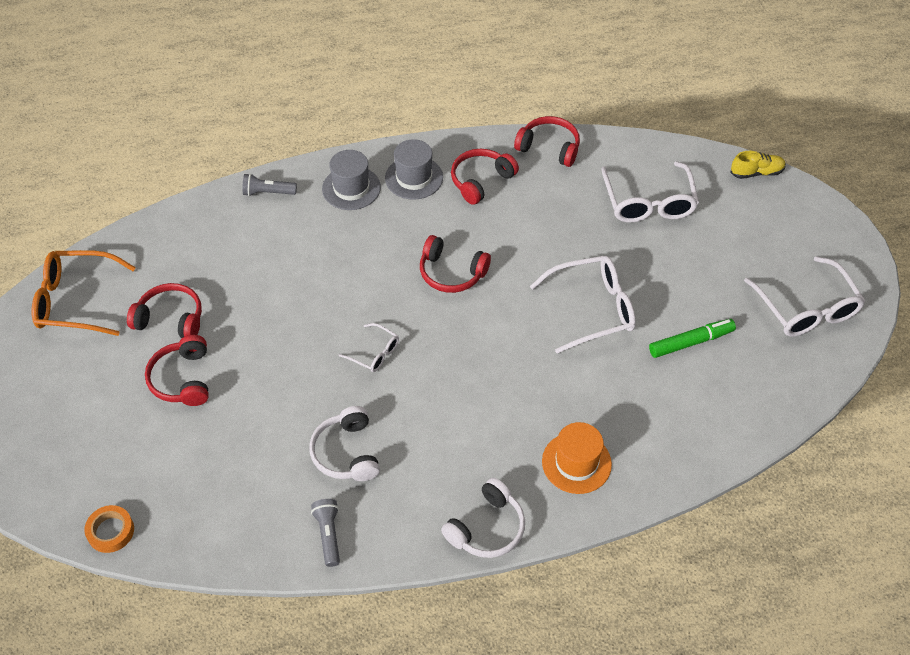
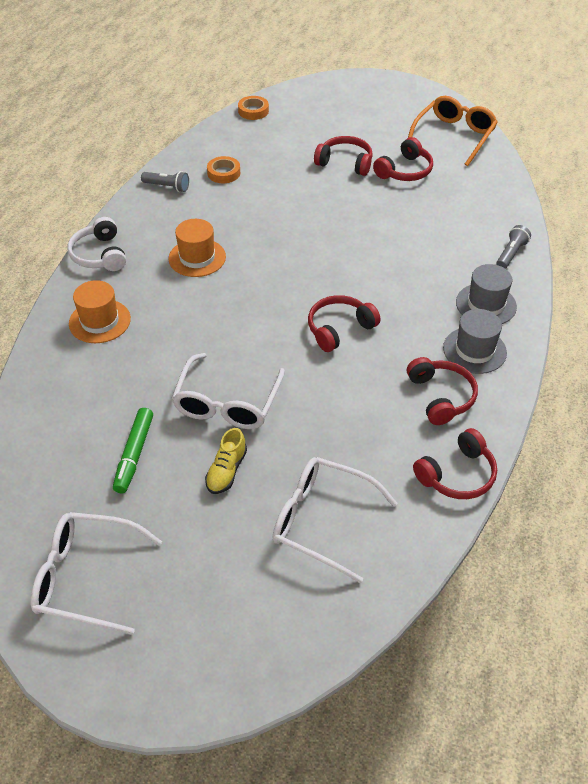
camera: 120 degrees right, 5 degrees down
(268, 490) = (223, 173): none -> orange tape
(346, 453) = (219, 213): white headphones -> none
(374, 353) = (292, 255): white glasses -> none
(431, 432) = (197, 258): none -> orange hat
(756, 172) = (295, 663): yellow shoe -> yellow shoe (226, 471)

